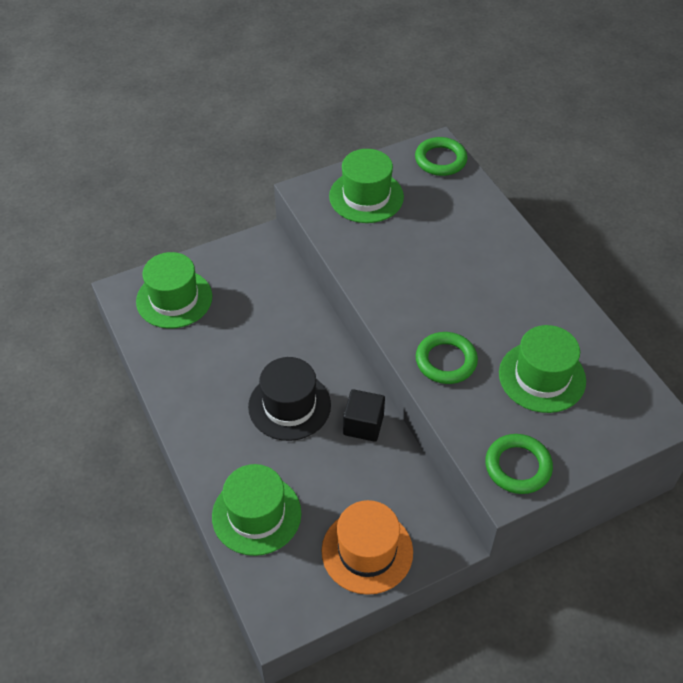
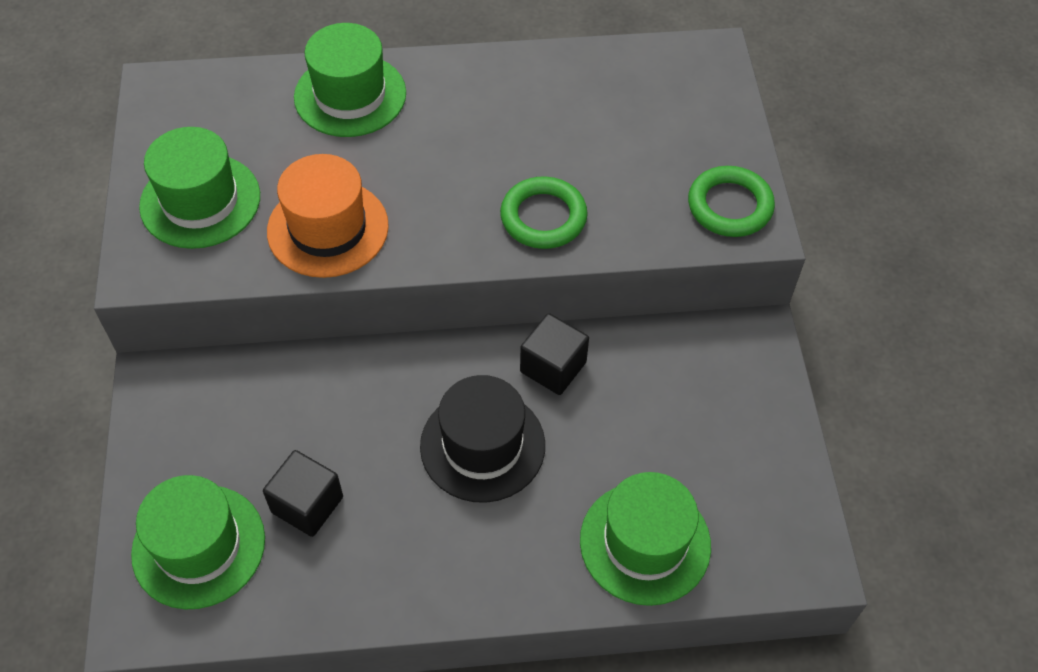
camera: 70 degrees left, 5 degrees up
(216, 336) = (307, 504): none -> black cube
(367, 551) = (743, 428): orange hat -> orange hat (328, 228)
(440, 160) = (186, 93): green ring -> none
(542, 377) = (611, 133): green hat -> green hat (350, 95)

